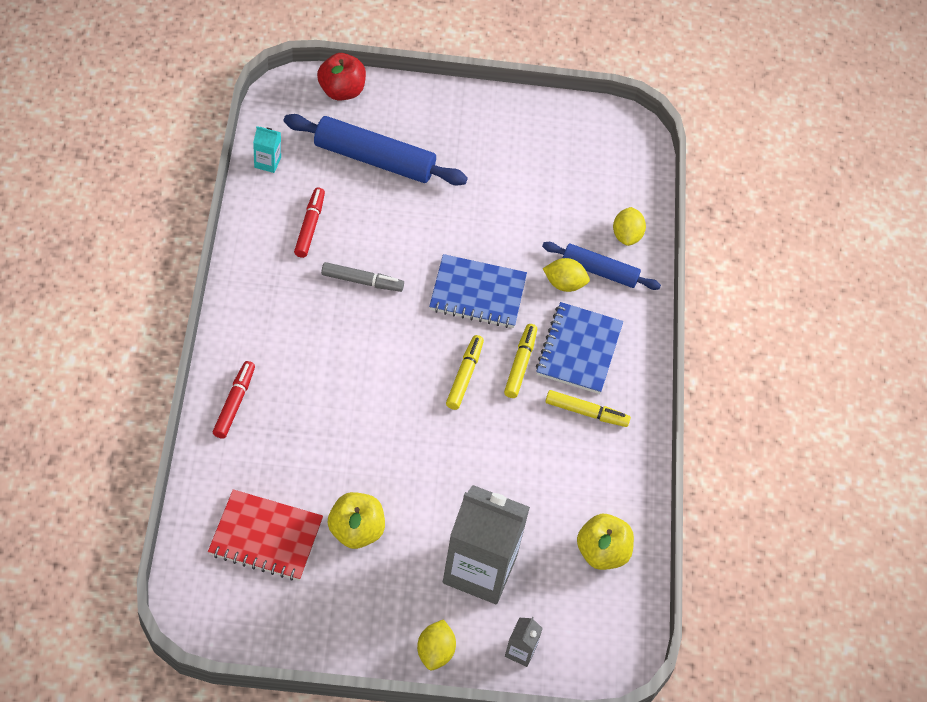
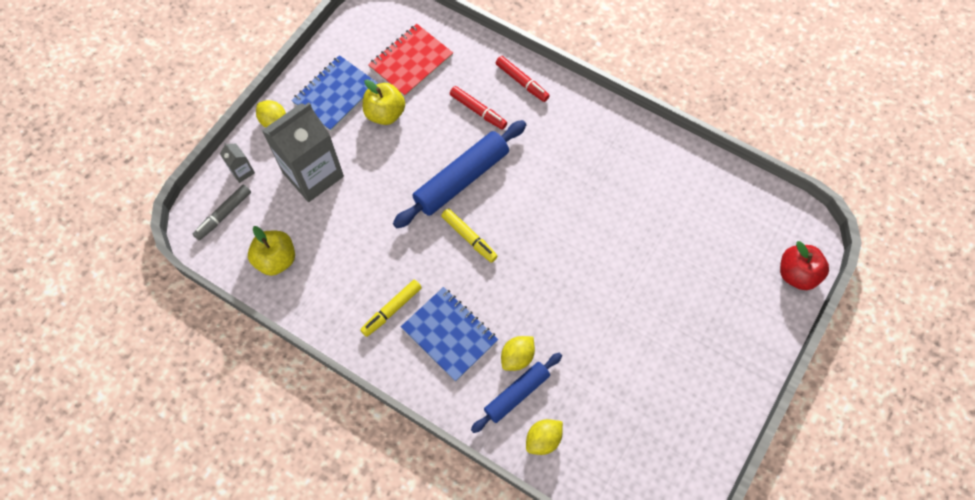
camera: 125 degrees right, 10 degrees up
(267, 162) = (735, 186): turquoise carton -> none
(309, 226) = (658, 190): red marker -> red marker (478, 111)
(362, 281) = (589, 205): grey marker -> grey marker (224, 215)
(374, 159) = (710, 267): blue rolling pin -> blue rolling pin (462, 179)
(477, 293) = (539, 283): blue notebook -> blue notebook (335, 95)
(520, 364) = (459, 283): yellow marker -> none
(626, 235) = (543, 439): yellow lemon -> yellow lemon turned 75 degrees counterclockwise

